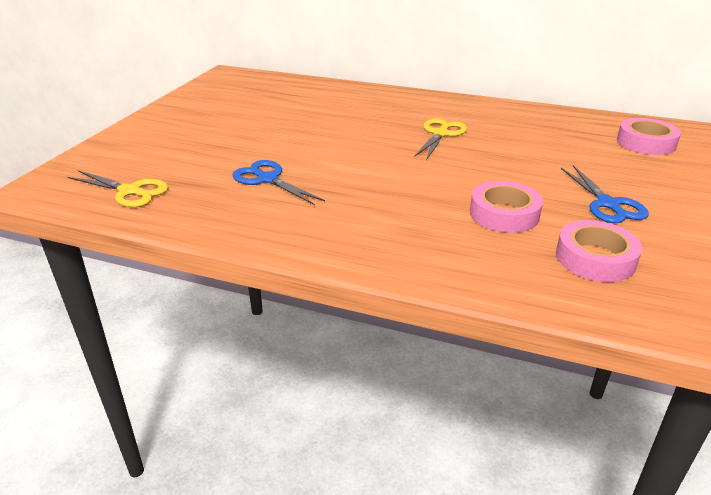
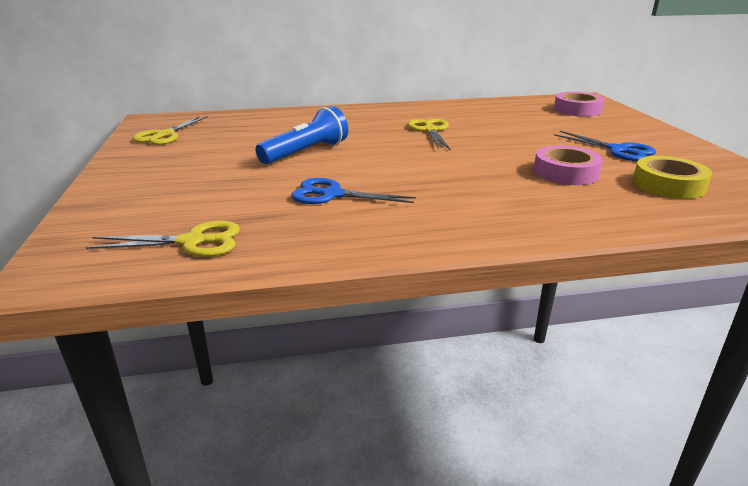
camera: 30 degrees left, 5 degrees down
(219, 92) = (164, 135): none -> yellow scissors
(300, 133) = (306, 152): none -> blue flashlight
(595, 258) = (668, 185): pink tape -> yellow tape

